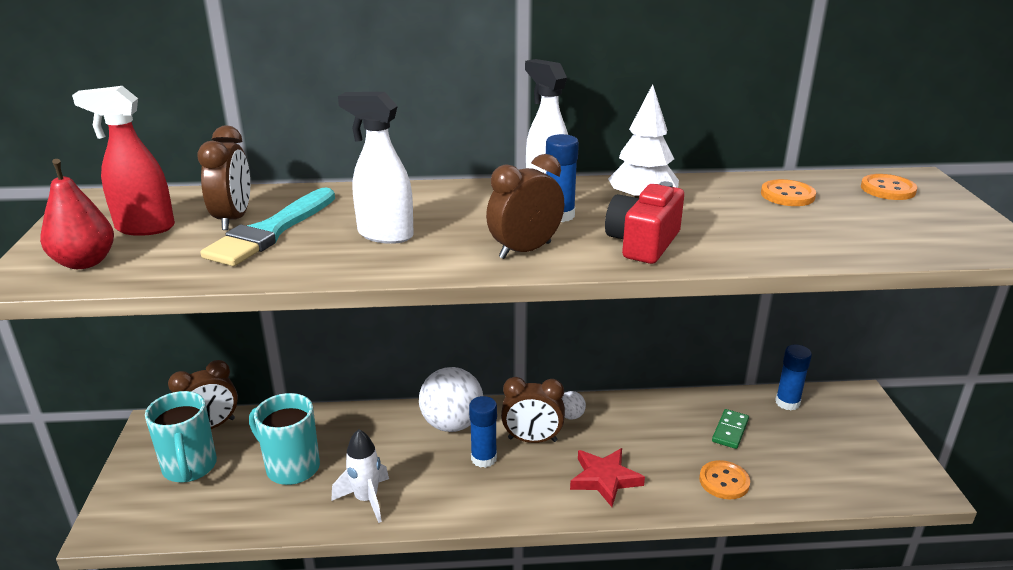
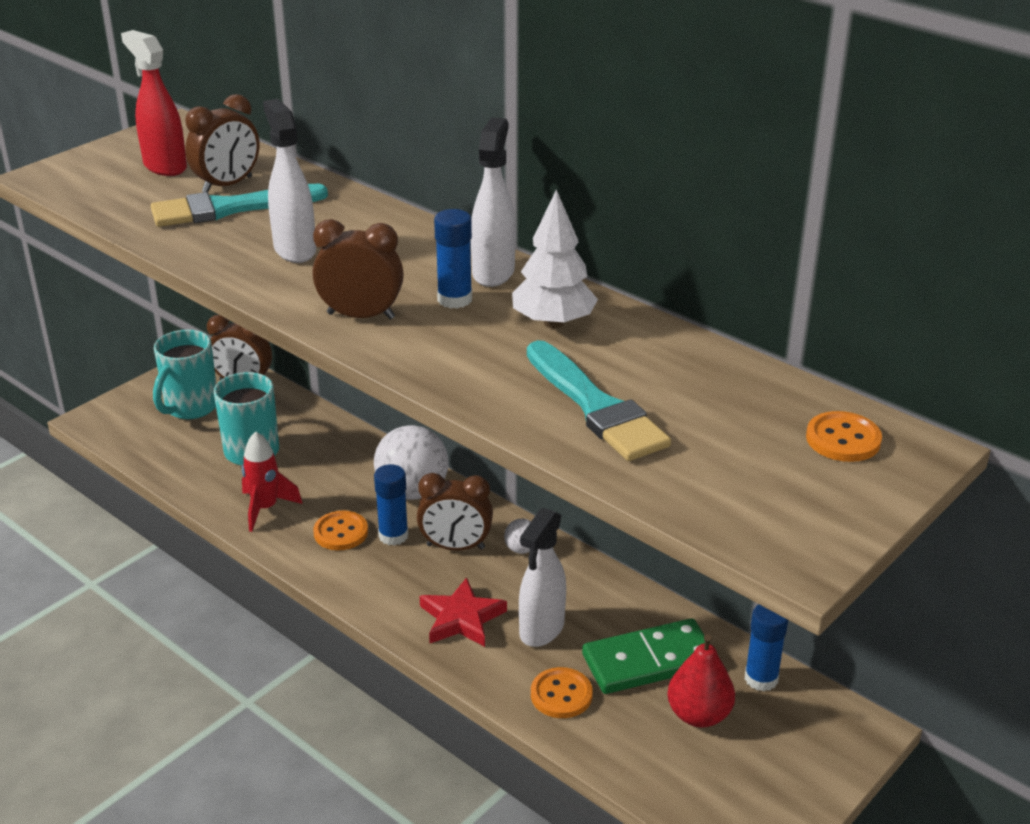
camera: 45 degrees right, 5 degrees up
(85, 262) = (90, 180): red pear -> red pear (698, 715)
(366, 499) = (265, 508): white rocket -> red rocket
(532, 440) = (455, 547): brown clock -> brown clock turned 45 degrees counterclockwise
(643, 243) = (462, 359): red camera -> none
(655, 453) = (541, 629): none -> white spray bottle
(730, 431) = (649, 661): green domino -> green domino, size x1.81
(765, 230) = (596, 407): none -> turquoise brush
(787, 195) = (712, 388): orange button -> orange button (341, 532)

